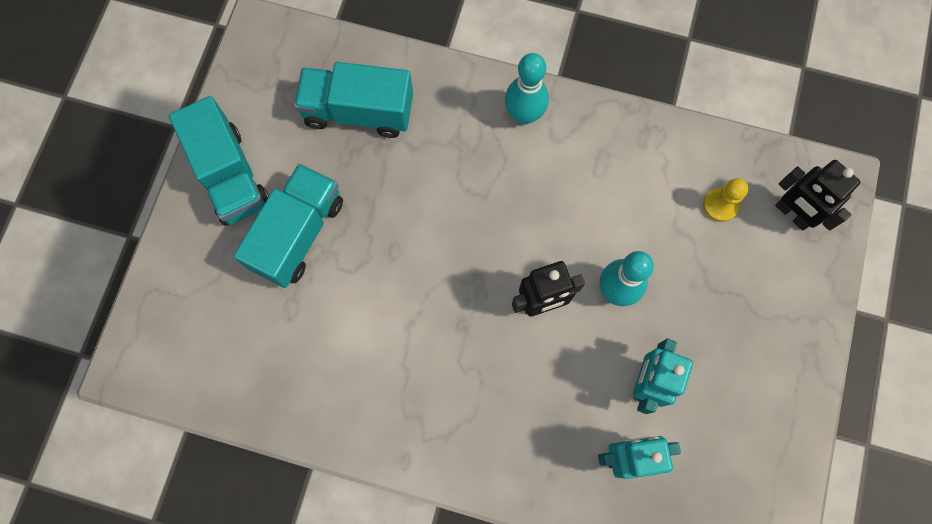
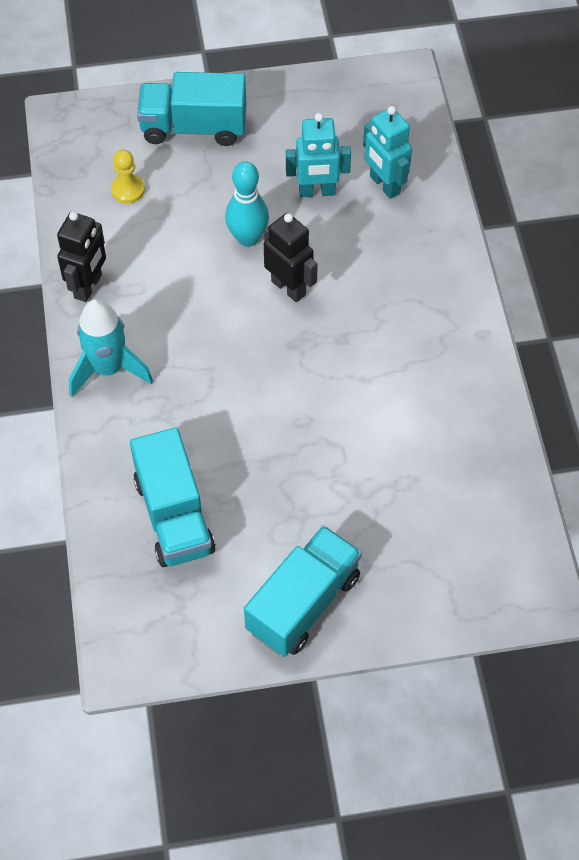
camera: 115 degrees left, 15 degrees down
(298, 234) = (331, 510): turquoise truck -> turquoise truck (194, 127)
(524, 115) = (108, 369): turquoise bowling pin -> turquoise rocket
(792, 214) = (110, 138): black robot -> black robot (88, 286)

